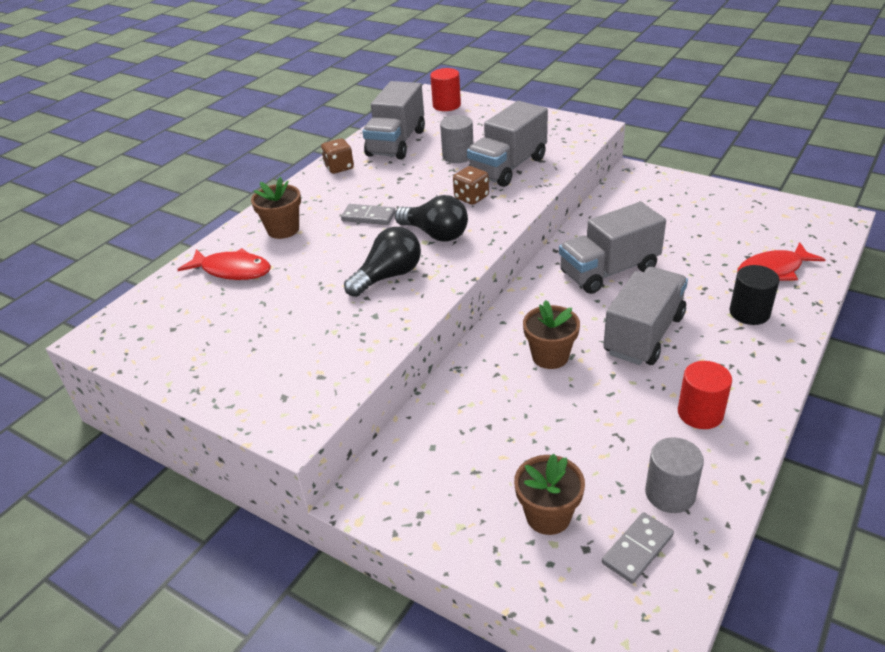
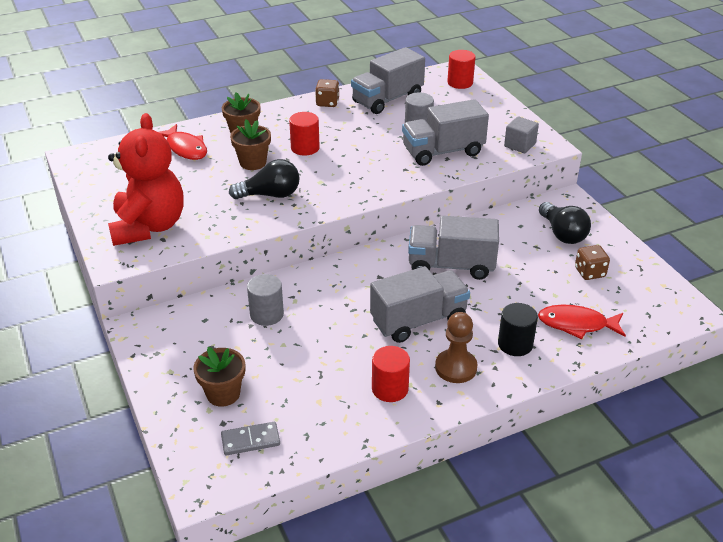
camera: 30 degrees right, 0 degrees up
(288, 371) = (149, 227): none -> red teddy bear
(368, 217) = (305, 148): grey domino -> red cylinder
(435, 234) = (333, 179): black light bulb -> black light bulb (562, 234)
(471, 197) = (388, 163): brown dice -> brown dice (589, 272)
(550, 356) = (338, 303): brown flower pot -> brown flower pot (253, 162)
(567, 136) = (519, 145): none -> grey cube
(670, 493) = (308, 423): grey cylinder -> grey cylinder (266, 314)
(729, 360) = (456, 367): none -> brown pawn

